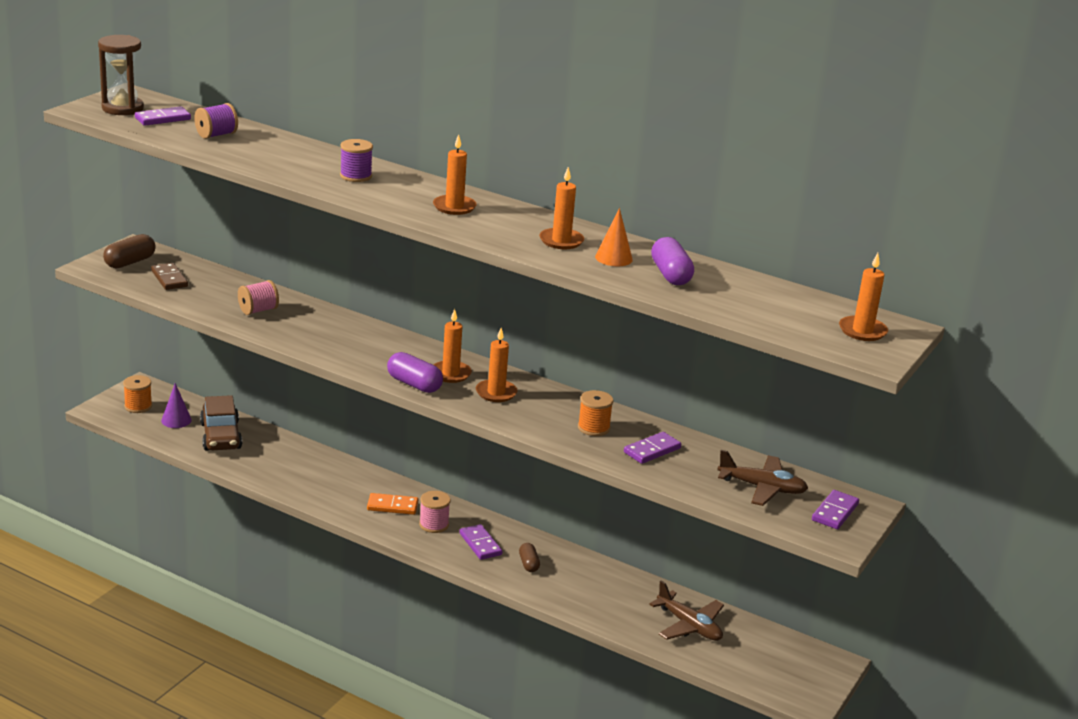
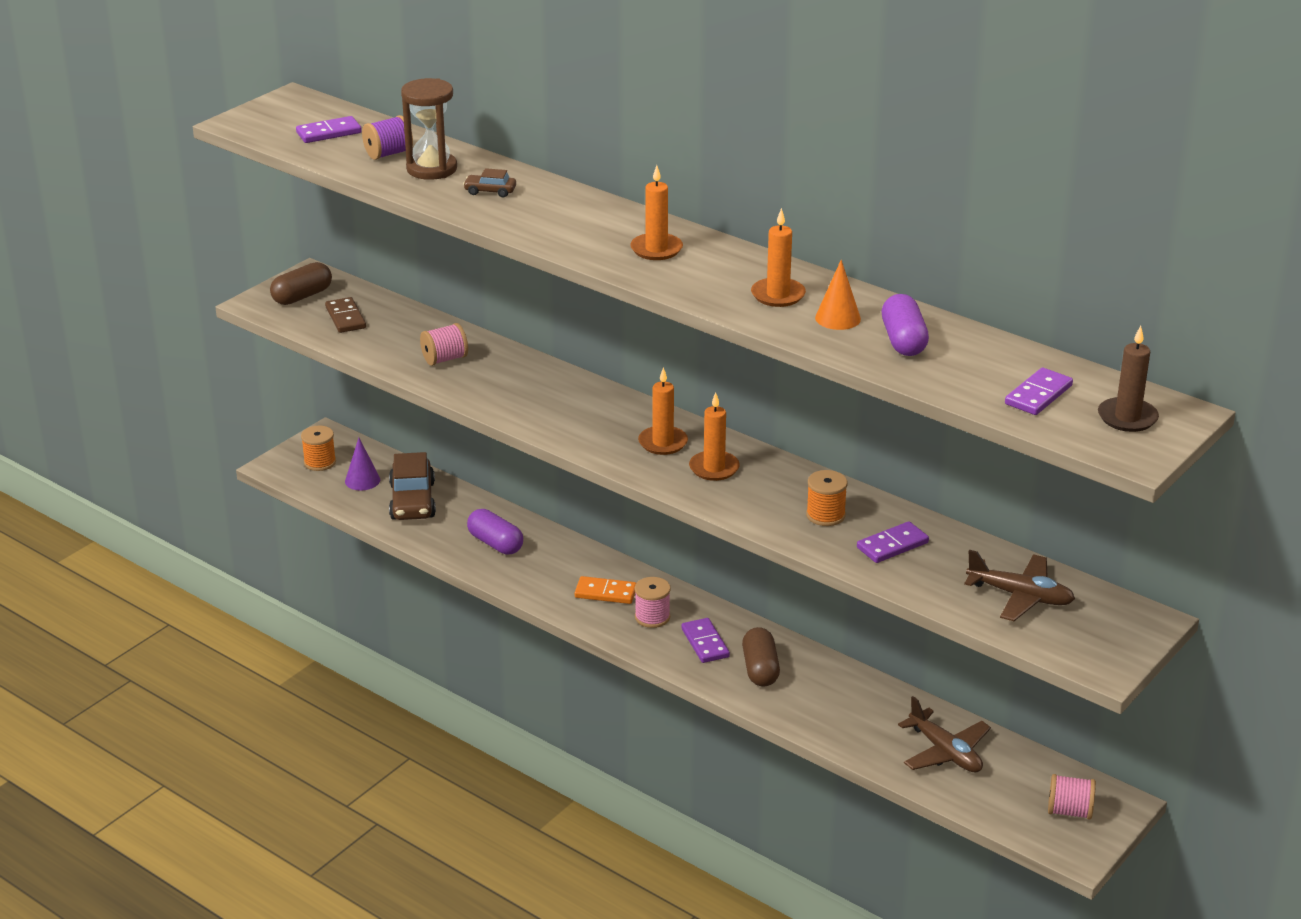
camera: 10 degrees right, 5 degrees up
(122, 108) = (284, 119): brown hourglass -> brown hourglass (431, 169)
(307, 163) = (490, 191): none -> brown car
(356, 176) = (545, 208): purple spool -> none
(414, 384) = (617, 457): purple capsule -> purple capsule (495, 543)
(528, 564) = (760, 669): brown capsule -> brown capsule, size x1.62
(796, 669) = (1069, 811): none -> pink spool
(834, 512) = (1105, 629): purple domino -> purple domino (1038, 395)
(862, 331) = (1127, 418): orange candle -> brown candle

